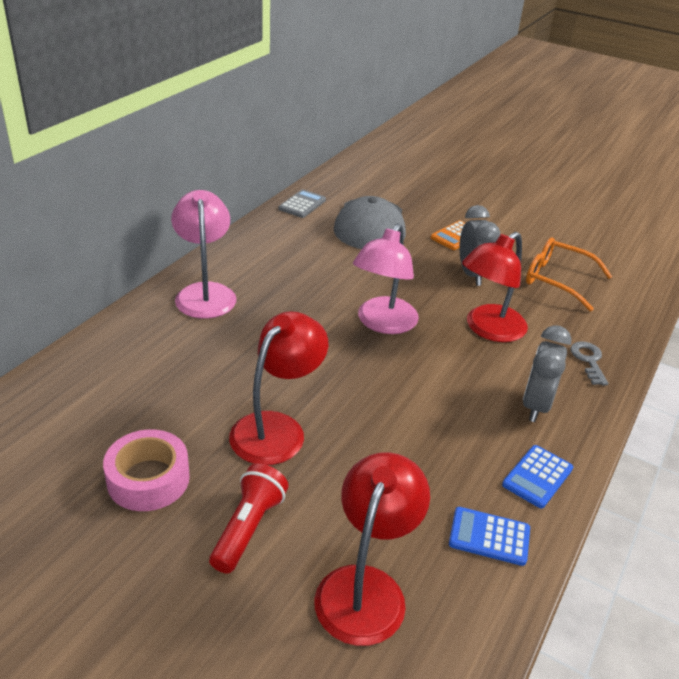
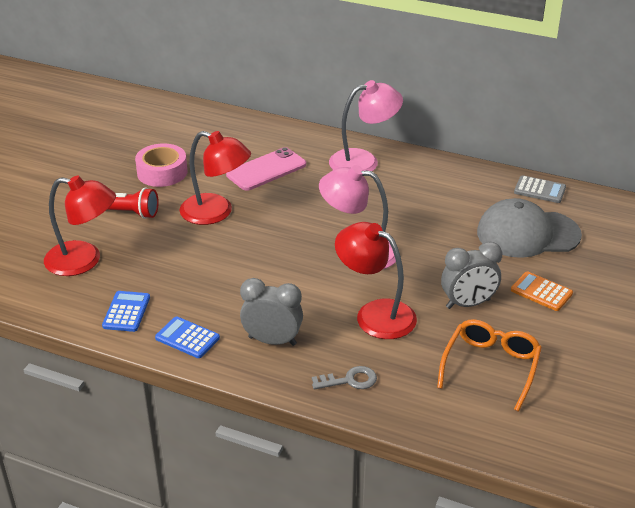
camera: 85 degrees right, 0 degrees up
(189, 371) = (266, 170): none -> pink phone

